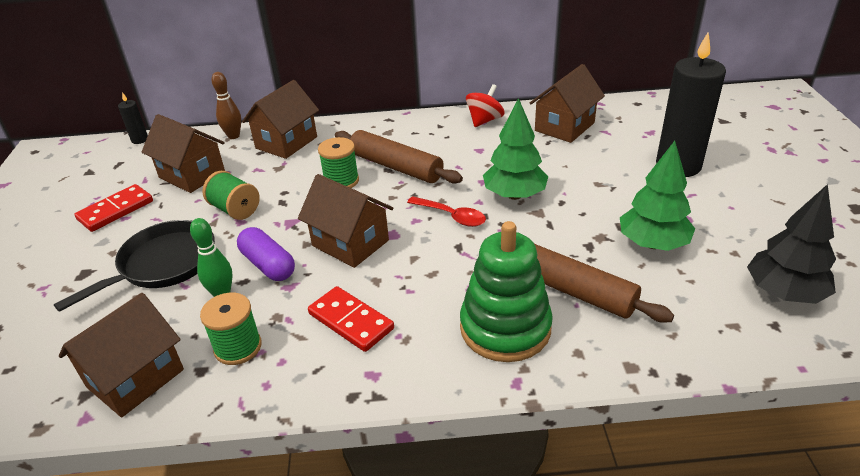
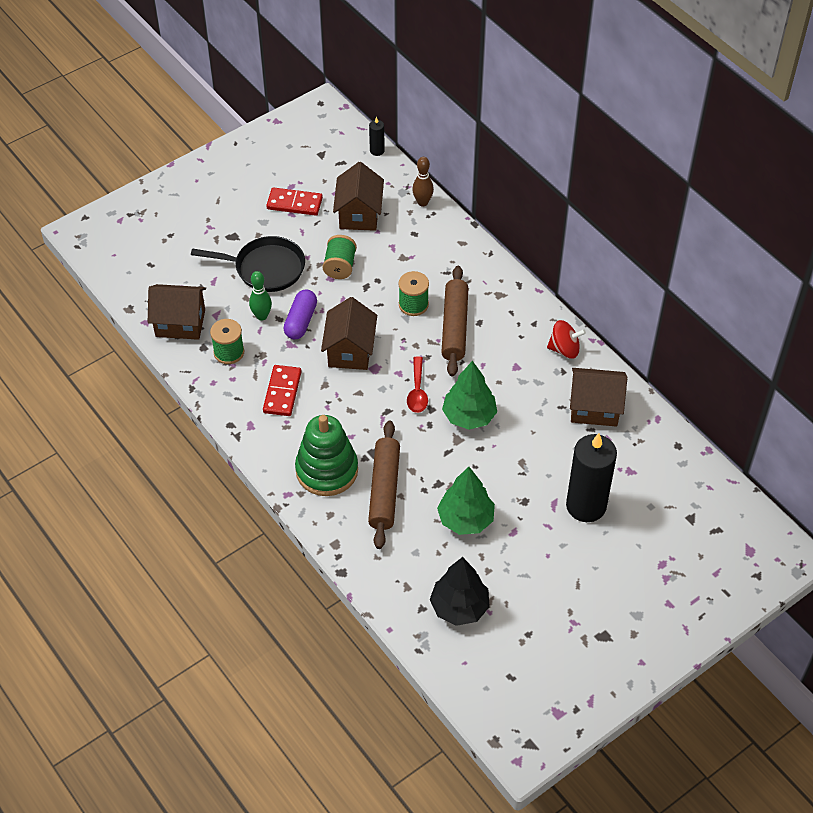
camera: 55 degrees right, 15 degrees up
(286, 142) = (437, 240): brown house -> none

